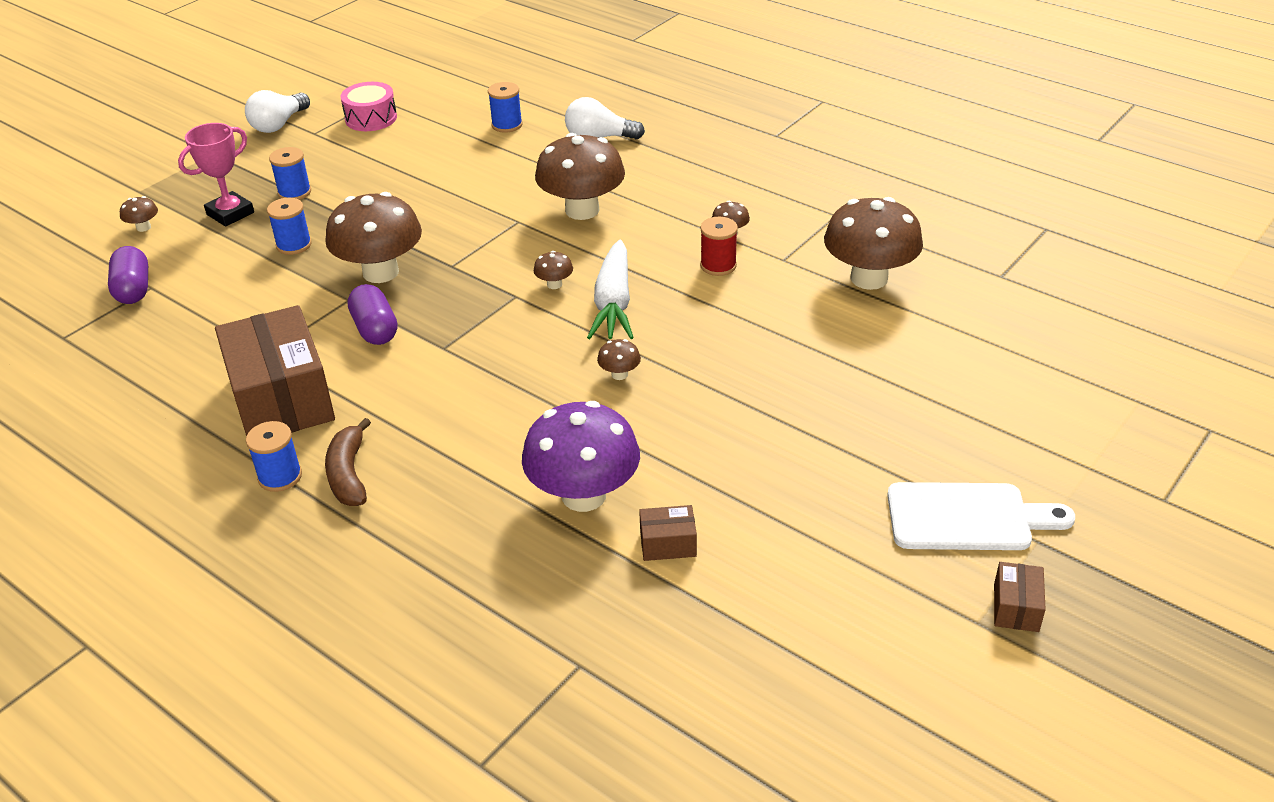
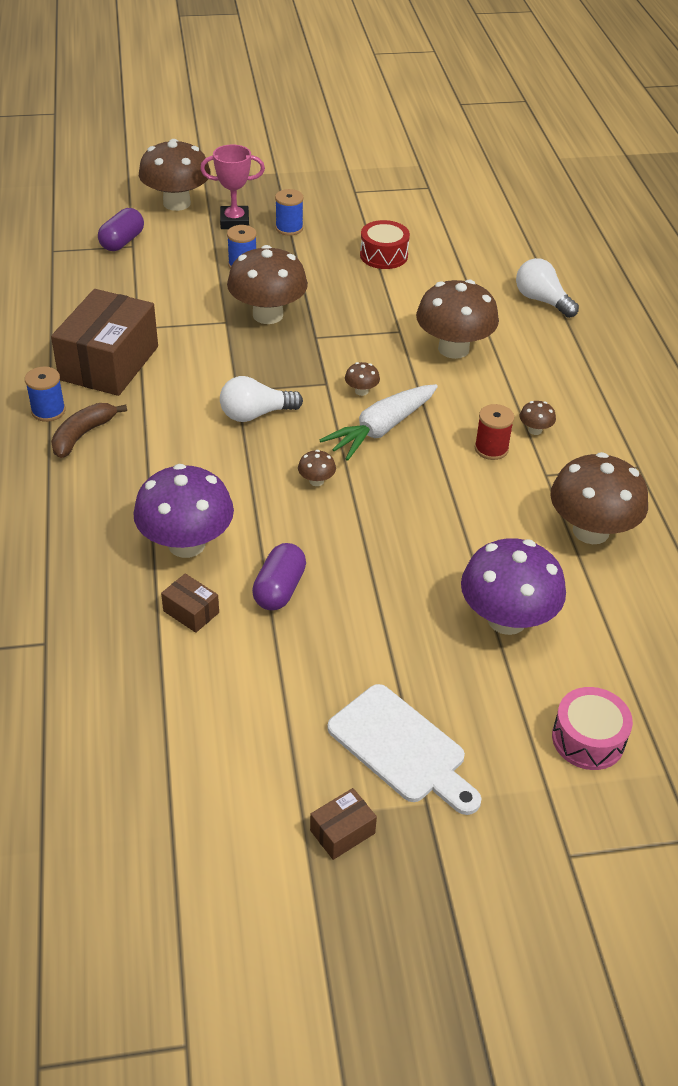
camera: 40 degrees right, 5 degrees up
(143, 227) = (177, 203): brown mushroom -> brown mushroom, size x2.42
(279, 124) = (341, 173): white light bulb -> white light bulb (255, 414)
(371, 118) = (404, 200): pink drum -> pink drum (588, 739)
(375, 329) = (215, 352): purple capsule -> purple capsule (279, 589)
(417, 170) = (383, 255): none -> red drum
(507, 125) = (489, 254): blue spool -> none
(903, 376) = (506, 619): none -> purple mushroom

